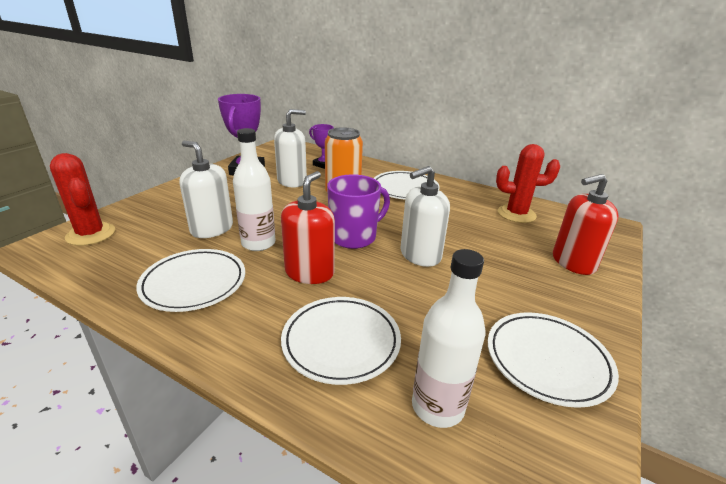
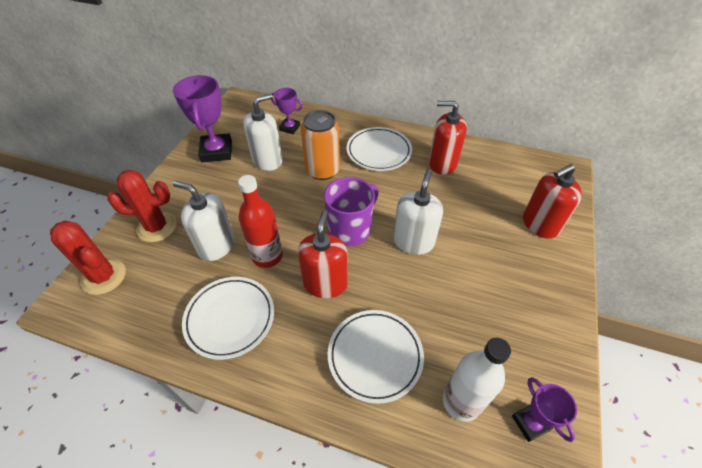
camera: 10 degrees left, 20 degrees up
(258, 243) = (267, 256): white bottle -> red bottle
(420, 255) = (413, 241): white soap dispenser -> white soap dispenser turned 150 degrees clockwise
(469, 204) = (442, 163): none -> red soap dispenser
(516, 214) = (485, 169): red cactus -> red cactus (157, 227)
(530, 450) = (530, 423): none -> purple trophy
(547, 360) = (532, 339): white plate -> none

